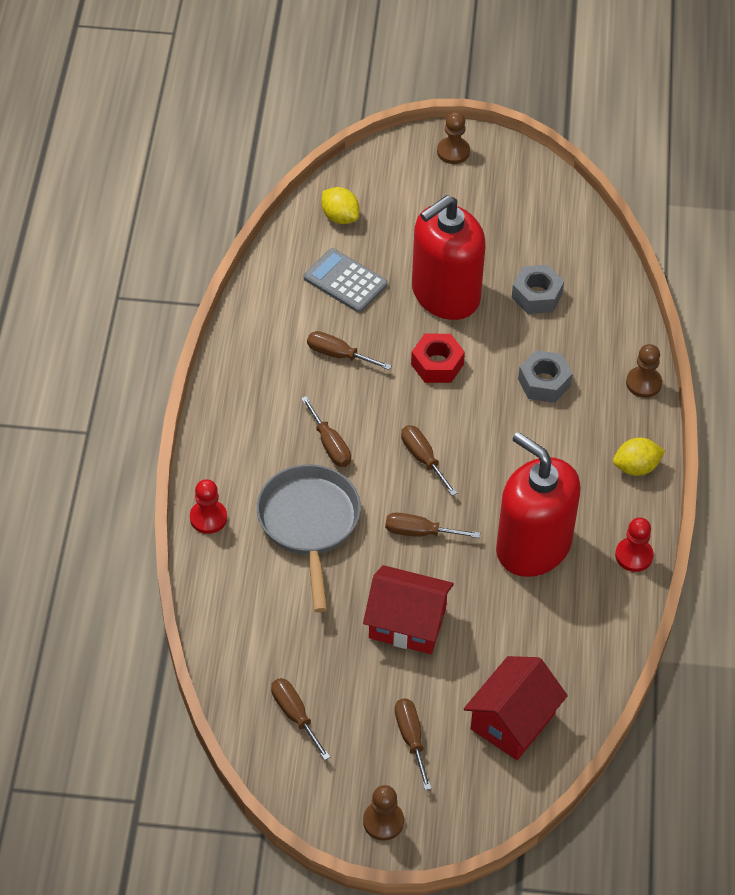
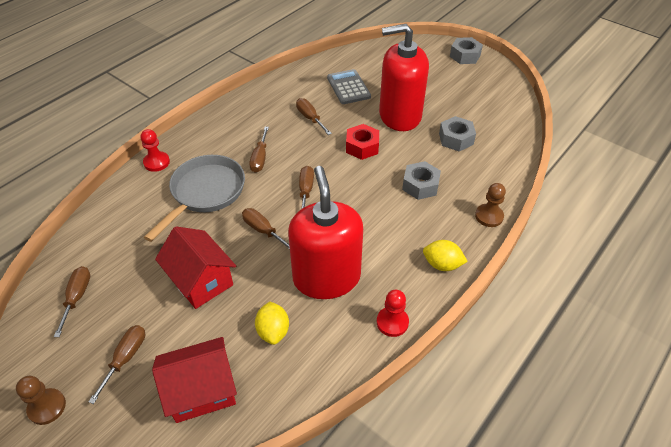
camera: 35 degrees right, 5 degrees down
(340, 217) = (374, 59): yellow lemon -> yellow lemon (273, 331)
(453, 152) = (465, 56): brown pawn -> grey nut

